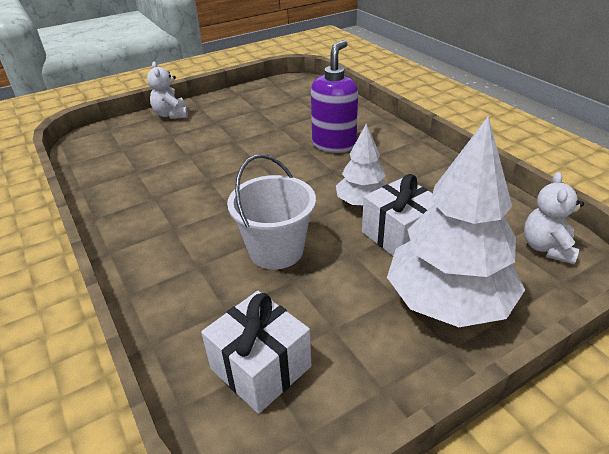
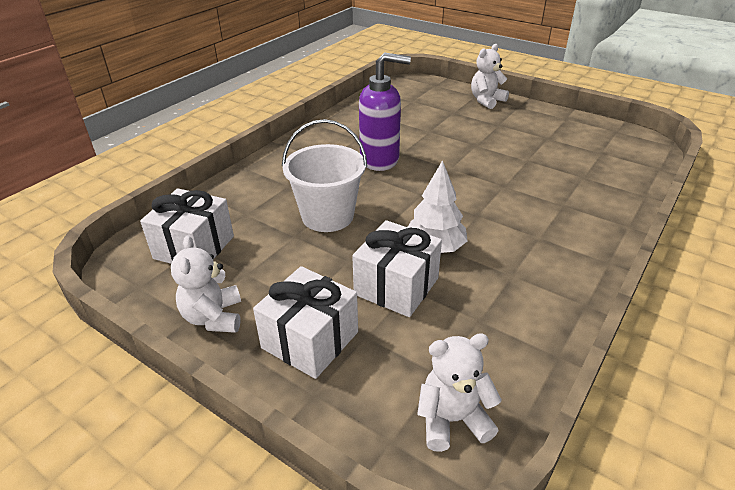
camera: 65 degrees right, 0 degrees up
(334, 144) = (529, 202): purple soap dispenser -> purple soap dispenser (380, 160)
(392, 367) = (213, 317): none -> white teddy bear
(447, 301) = (310, 340): white tree -> white gift

